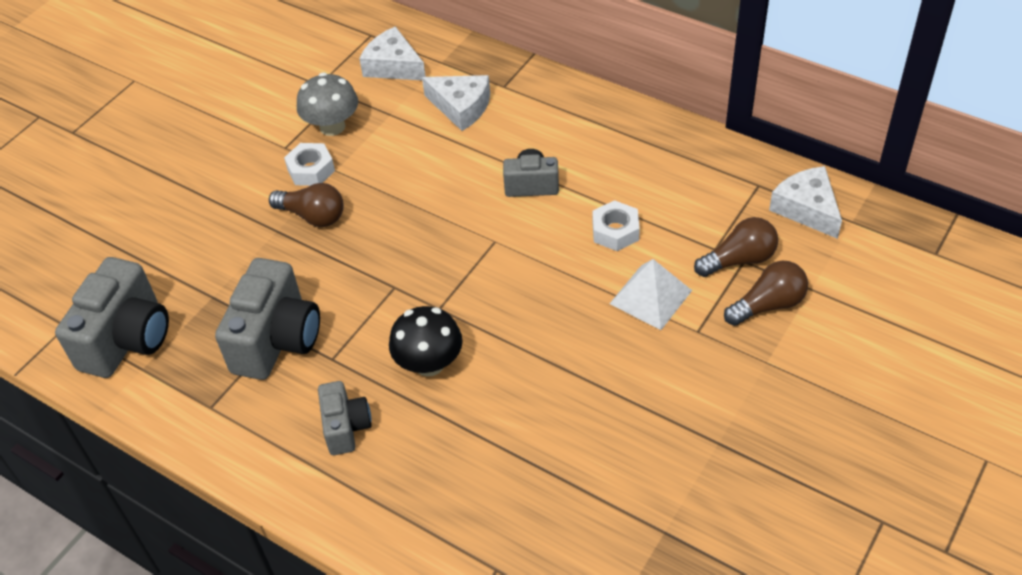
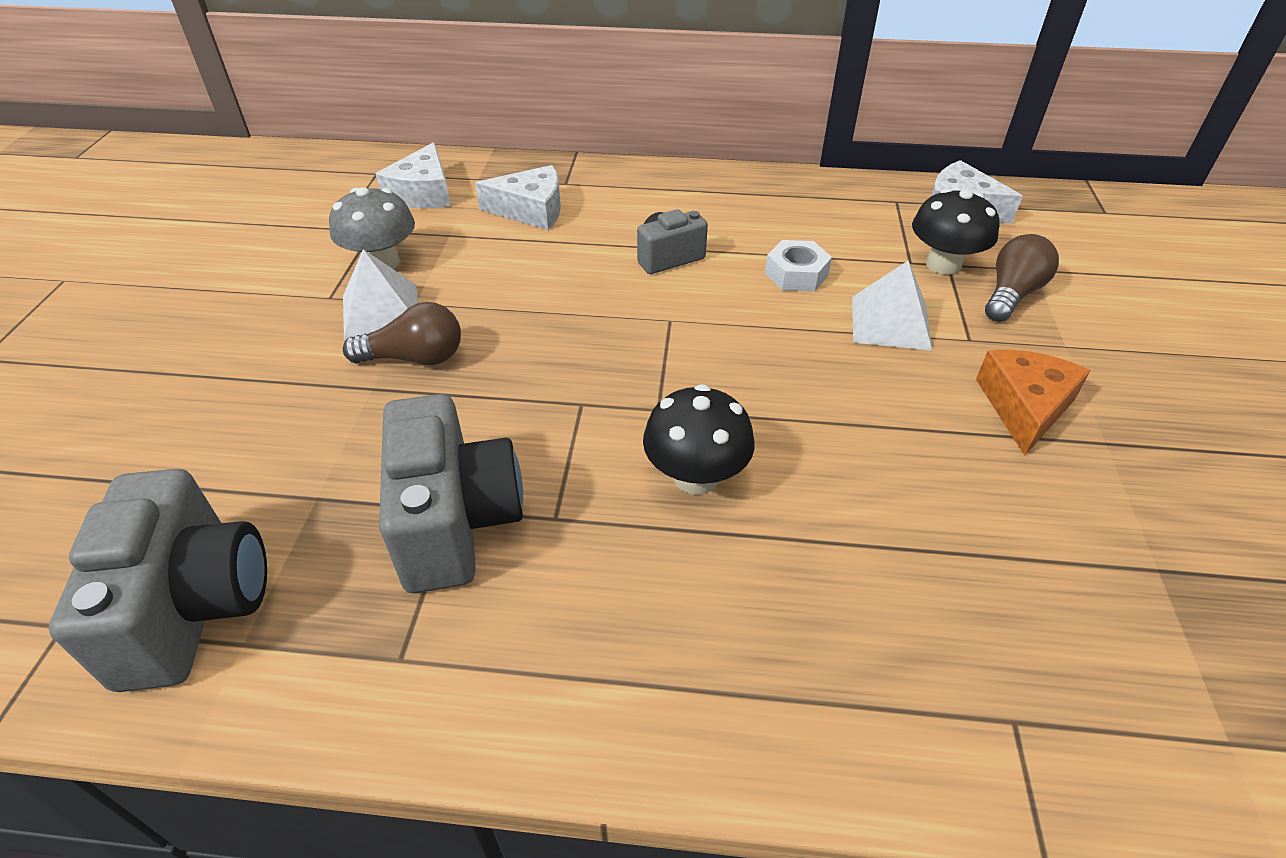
camera: 30 degrees left, 5 degrees down
(311, 170) = (381, 311): white nut -> white pyramid
(346, 427) = (641, 604): grey camera -> none
(393, 66) = (423, 193): white cheese -> white cheese turned 90 degrees counterclockwise
(686, 396) = (1024, 407): none -> orange cheese
(739, 260) = (943, 264): brown light bulb -> black mushroom

